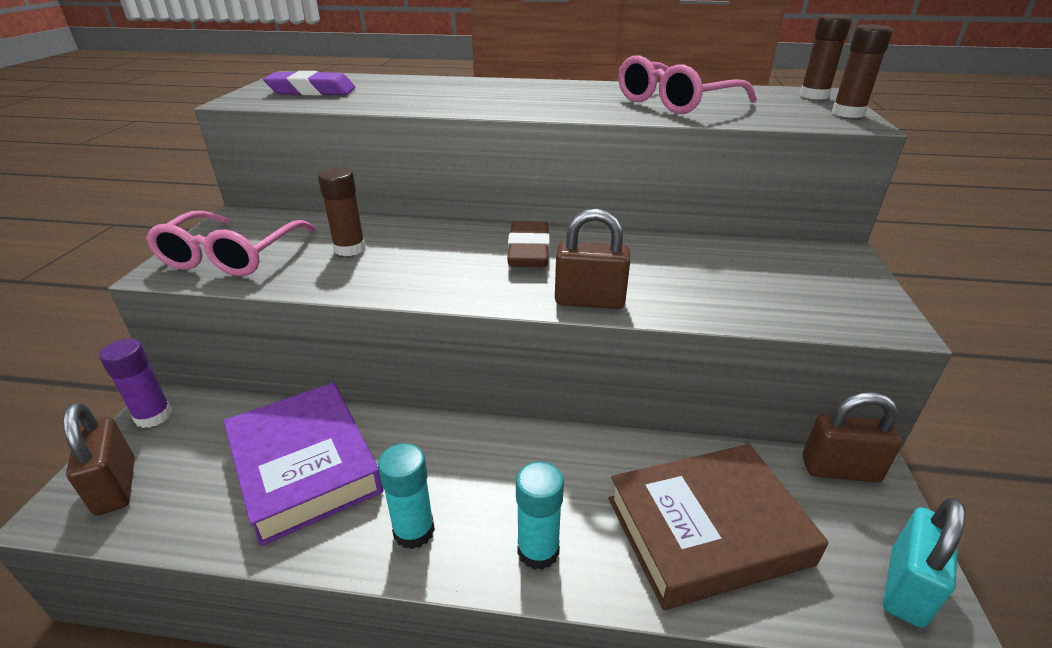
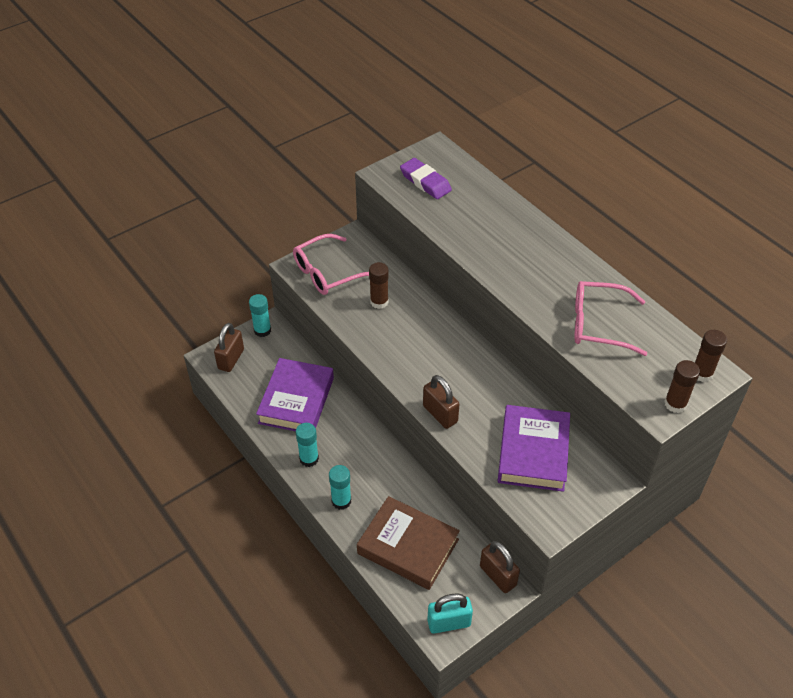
camera: 45 degrees right, 15 degrees up
(153, 416) = (262, 330): purple glue stick -> turquoise glue stick
(529, 251) = (456, 362): brown eraser -> none
(741, 274) = (533, 452): none -> purple book

